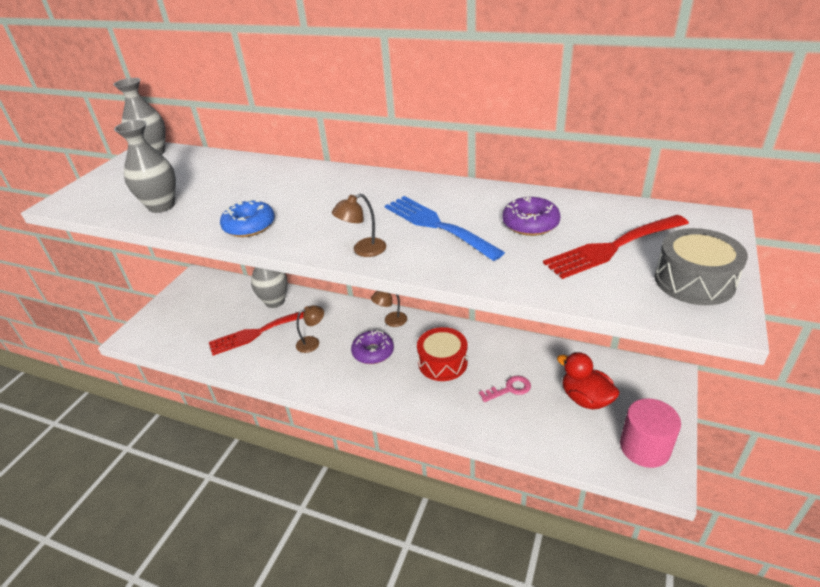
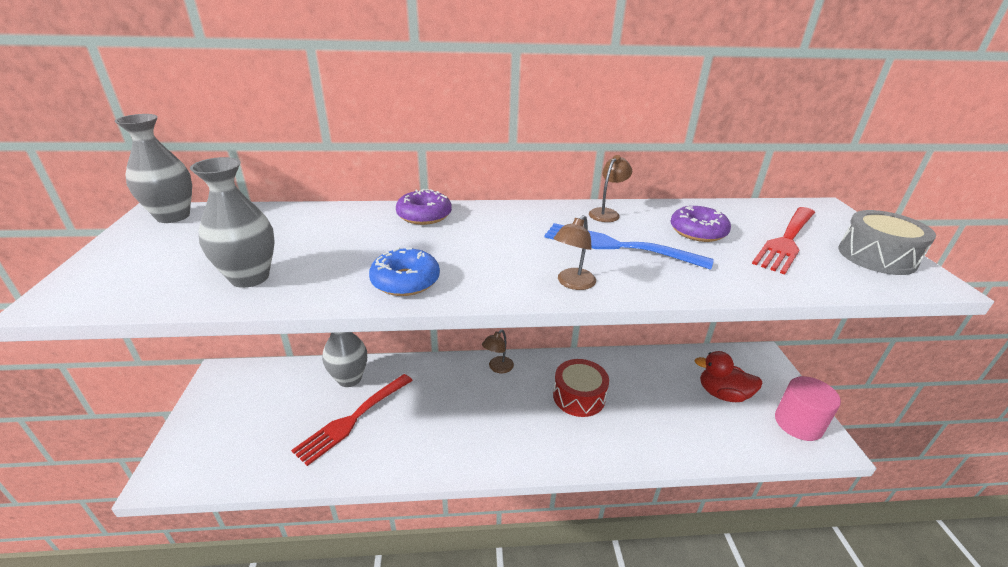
camera: 30 degrees left, 5 degrees down
(312, 342) = (427, 413): brown lamp -> brown lamp (607, 213)
(373, 352) = (502, 405): purple donut -> purple donut (424, 215)
(509, 389) = (657, 404): pink key -> none

